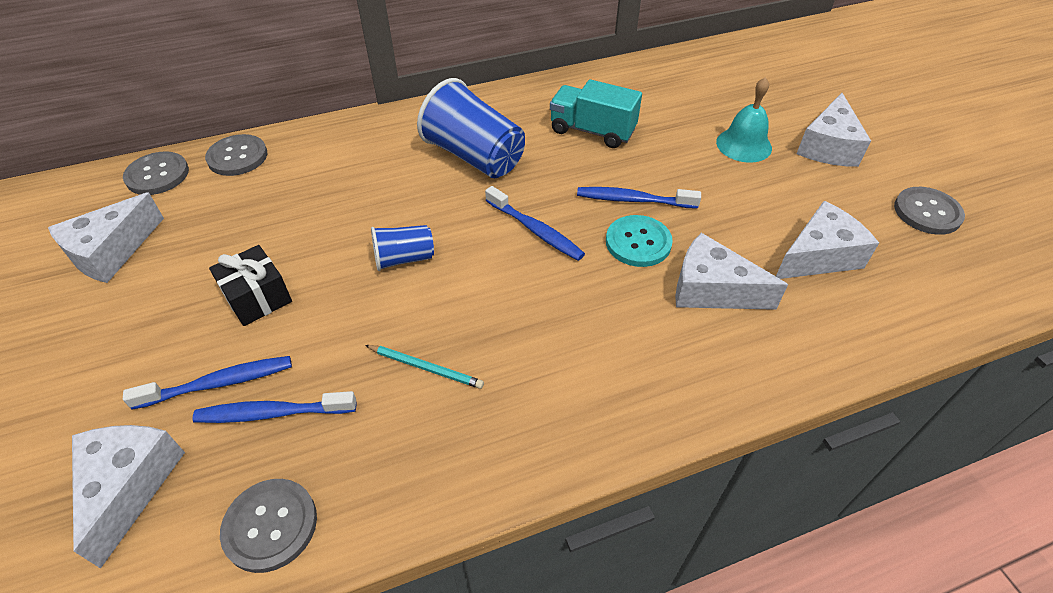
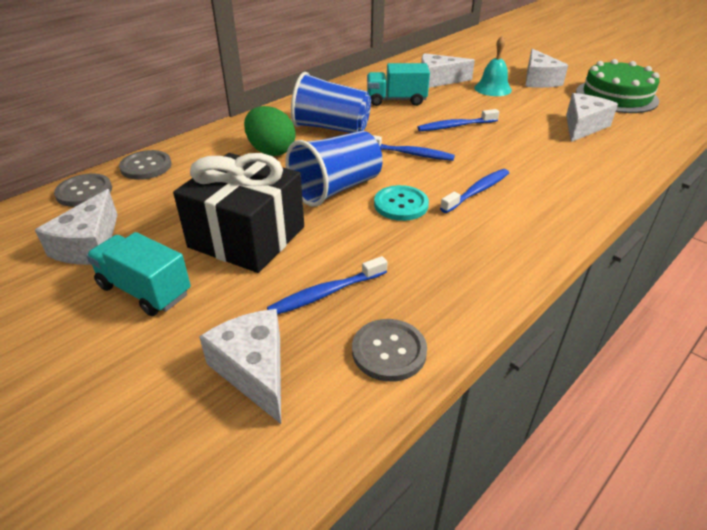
camera: 25 degrees left, 10 degrees down
(114, 334) = (145, 290): none -> turquoise truck
(219, 383) = (266, 291): blue toothbrush -> blue toothbrush (477, 191)
(257, 298) = (247, 237): black gift -> black gift, size x1.94
(379, 173) = (271, 151): none -> green egg
(404, 258) = (336, 189): blue cup -> blue cup, size x1.86
(426, 367) = (410, 237): turquoise pencil -> none
(638, 242) = (479, 144): turquoise button -> turquoise button (401, 204)
(712, 290) = (543, 154): white cheese -> white cheese (438, 80)
(927, 212) = (616, 96): grey button -> green cake

